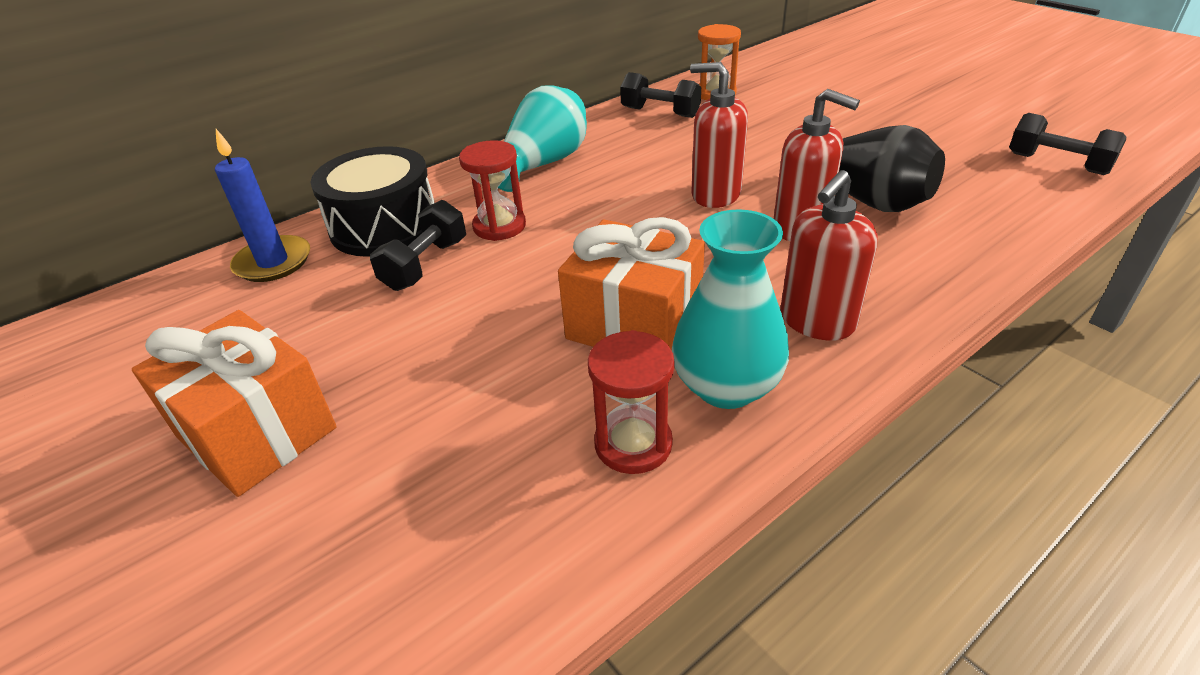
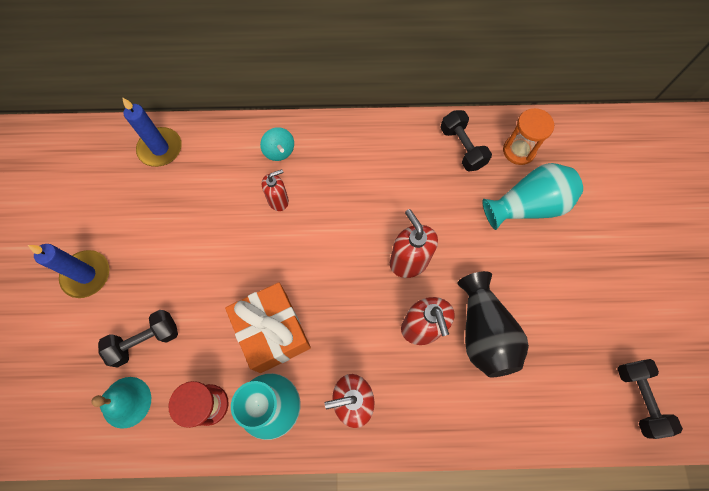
camera: 35 degrees right, 30 degrees up
(257, 432) = (86, 275): orange gift -> blue candle
(384, 226) = (227, 155): black drum -> none
(425, 265) = (222, 207): black dumbbell -> black dumbbell (145, 340)
(454, 195) = (279, 151): none -> turquoise spinning top
(488, 531) = (126, 402): none -> turquoise bell
(499, 226) = (278, 200): red hourglass -> red soap dispenser
(543, 164) = (347, 155): turquoise vase -> turquoise vase (528, 206)

